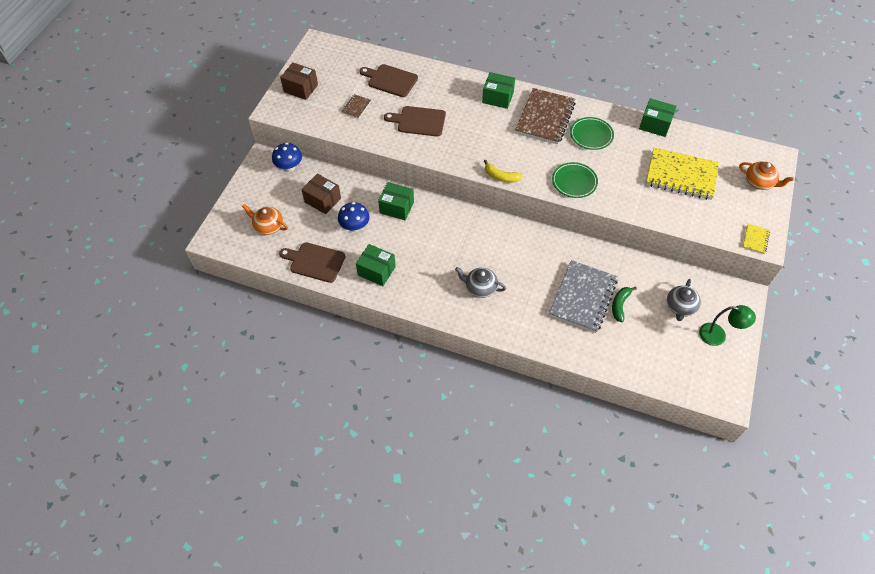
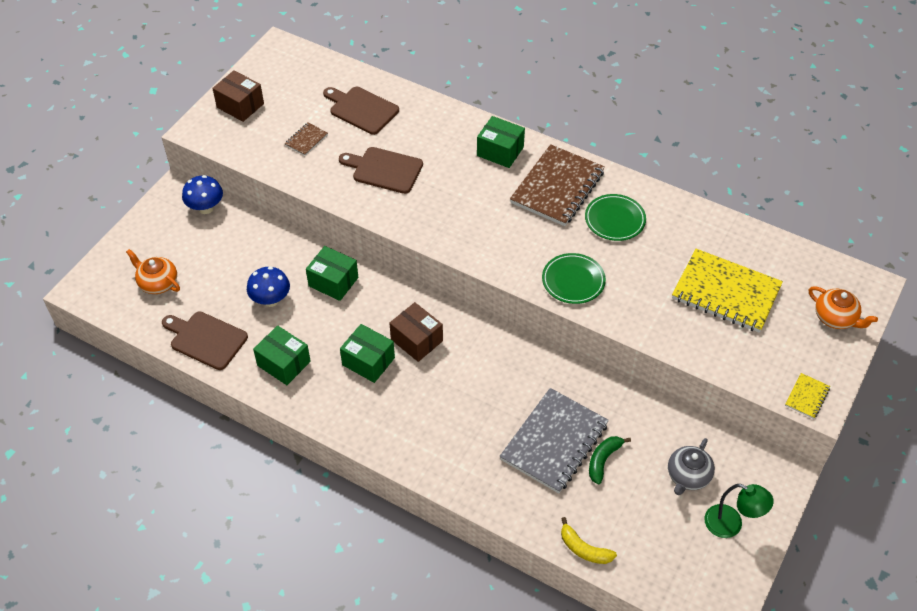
camera: 10 degrees right, 5 degrees down
(322, 200) = (238, 258): brown box -> brown box (416, 340)
(480, 287) = (416, 407): grey teapot -> none
(501, 176) = (474, 260): yellow banana -> yellow banana (584, 549)
(655, 125) = (708, 217): green box -> green box (368, 361)

